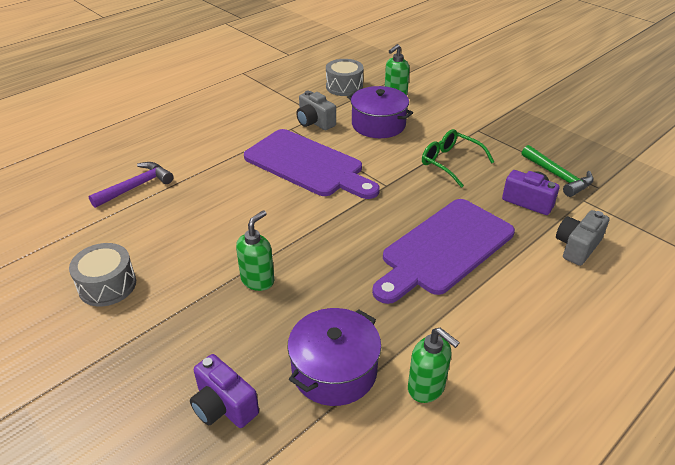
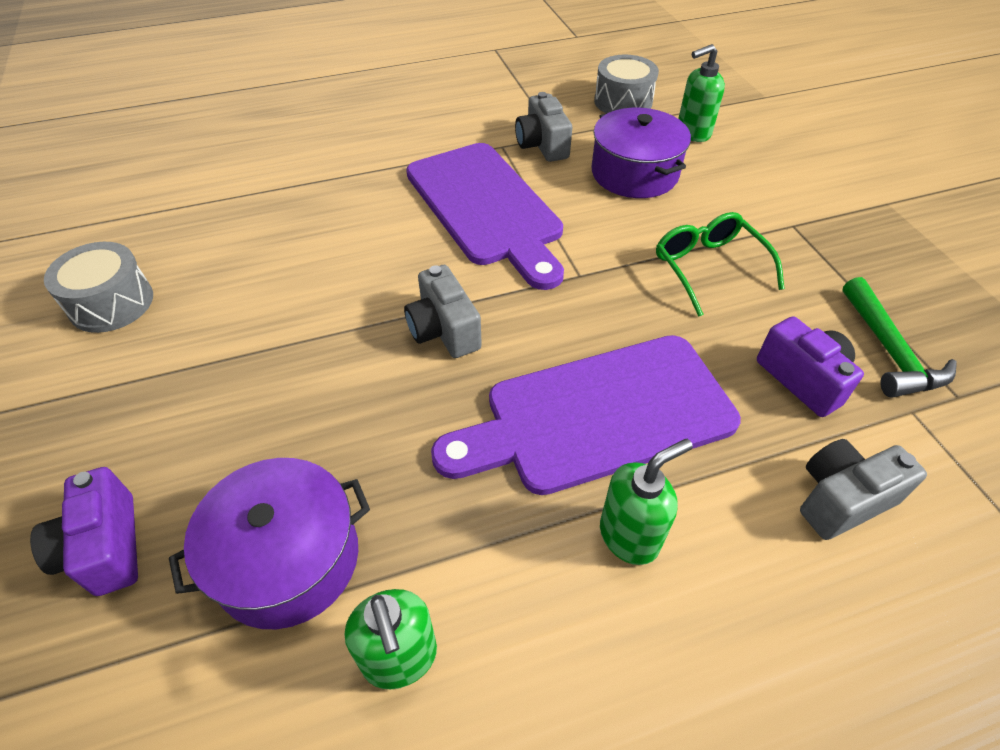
camera: 25 degrees right, 10 degrees up
(136, 187) = (247, 175): purple hammer -> none
(258, 280) = (292, 365): green soap dispenser -> green soap dispenser (629, 536)
(332, 235) = (443, 330): none -> grey camera

